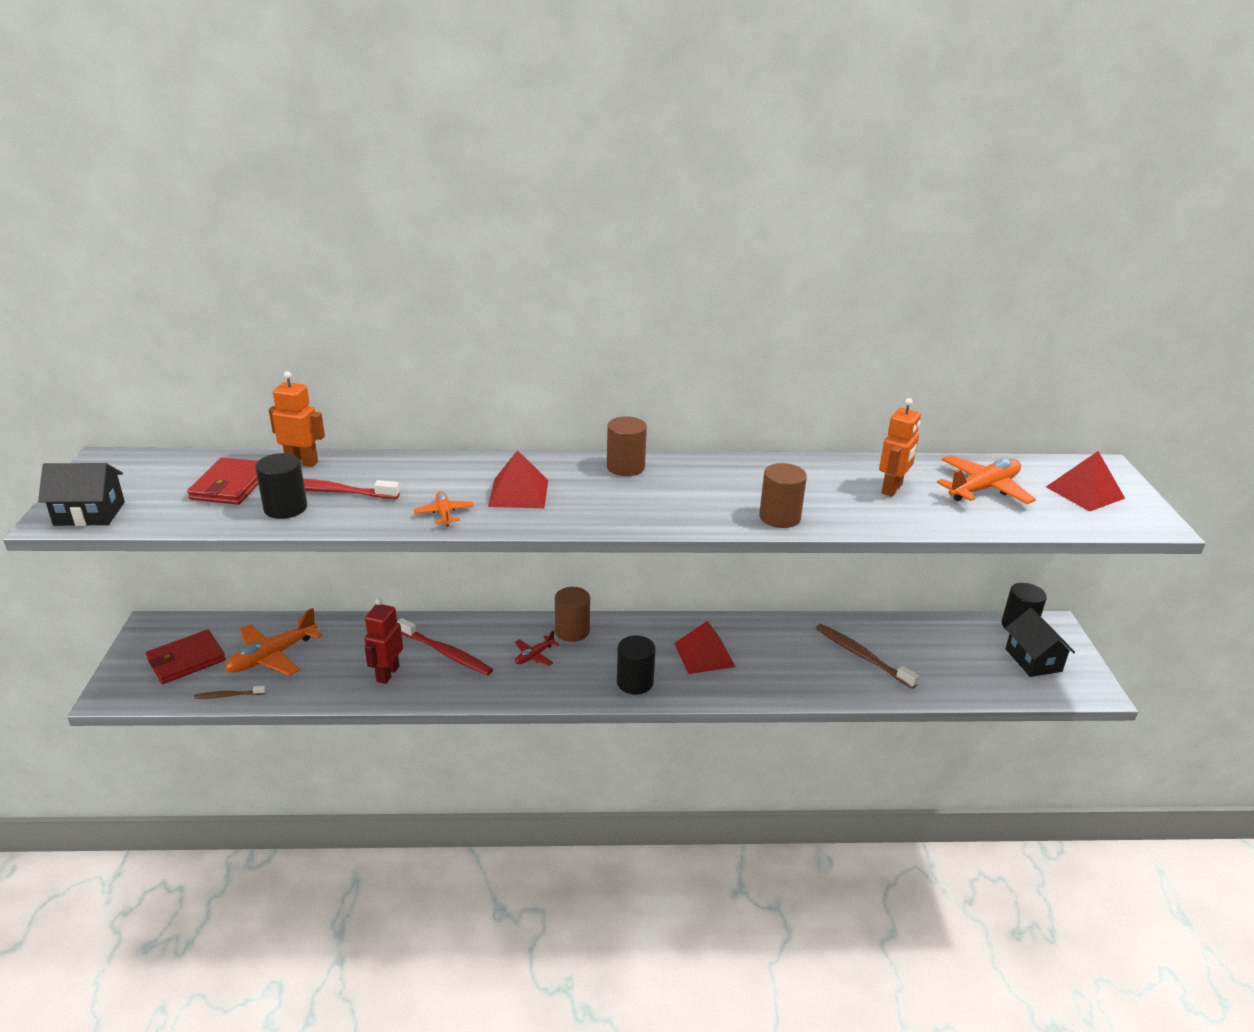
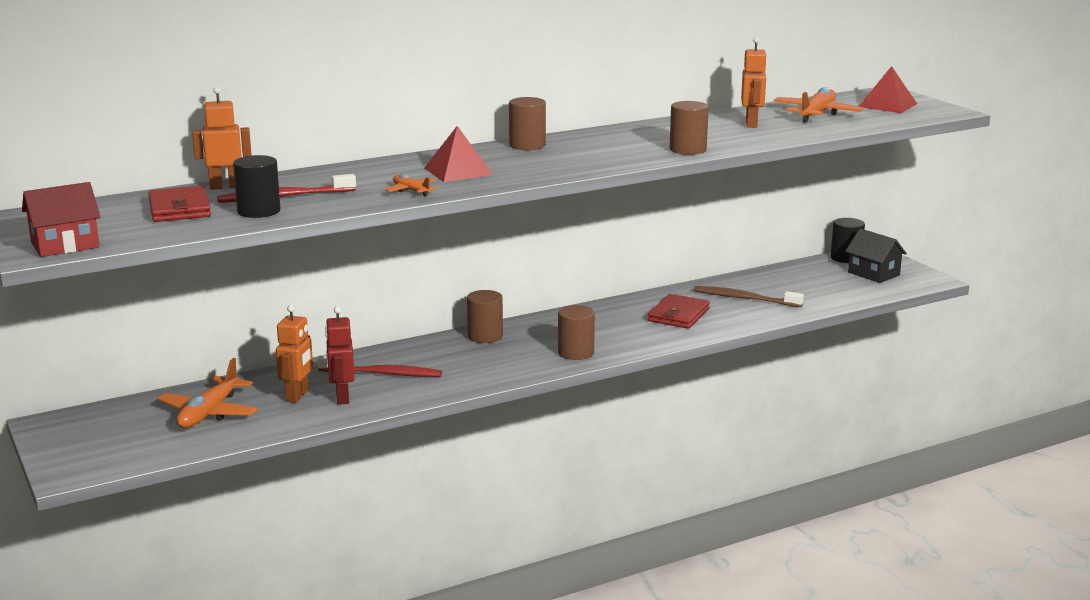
camera: 25 degrees left, 10 degrees down
(89, 513) = (65, 245): black house -> red house
(186, 660) = (118, 435): red wallet -> red wallet (678, 315)
(228, 695) = (197, 446): brown toothbrush -> none
(355, 658) = (297, 396): none -> orange robot
(534, 656) = (468, 357): red plane -> none
(635, 682) = (576, 353): black cylinder -> brown cylinder
(704, 654) = (617, 325): red pyramid -> none

